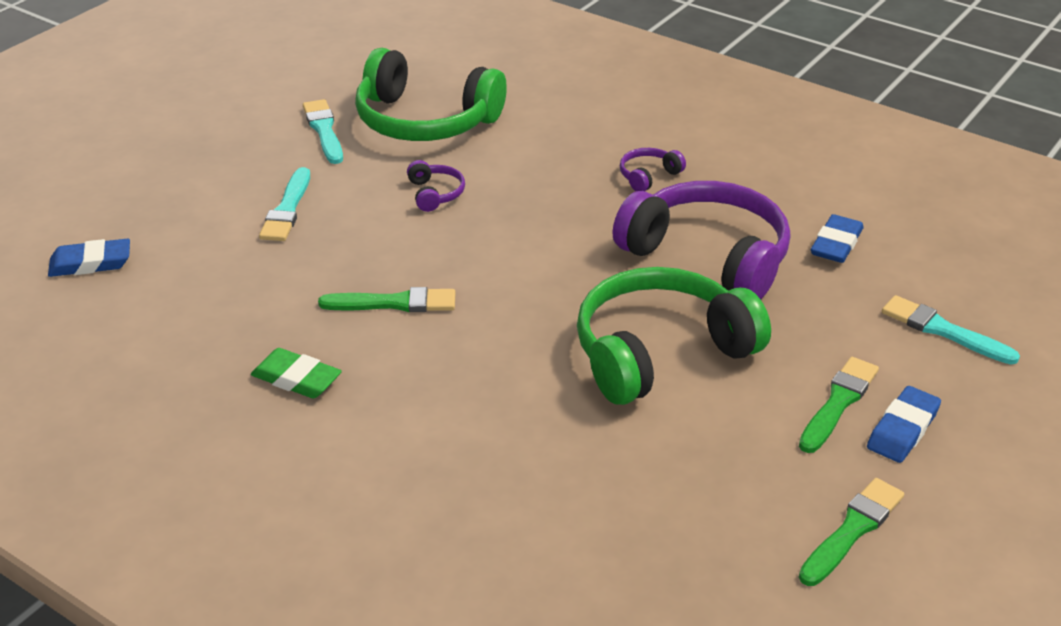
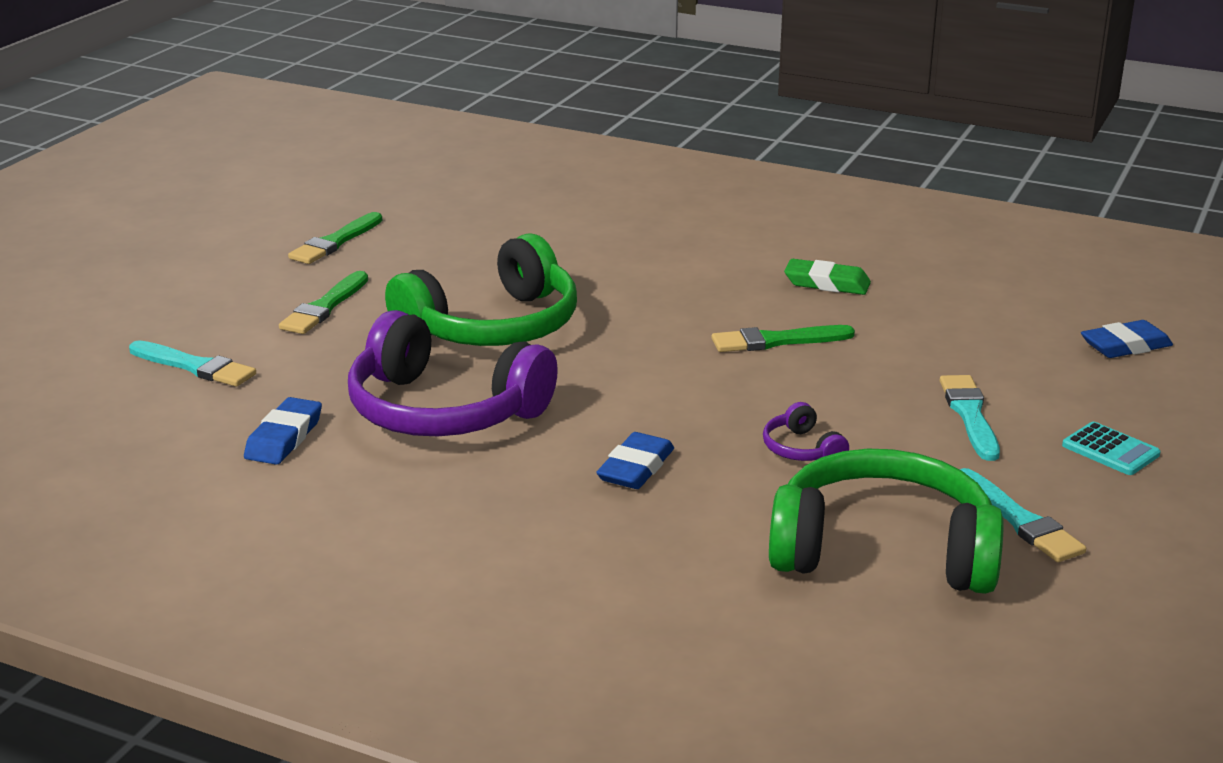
camera: 170 degrees right, 10 degrees down
(212, 171) = (1110, 450): none -> turquoise calculator
(648, 176) = (525, 498): purple headphones -> none
(902, 429) = (271, 295): blue eraser -> blue eraser (636, 468)

